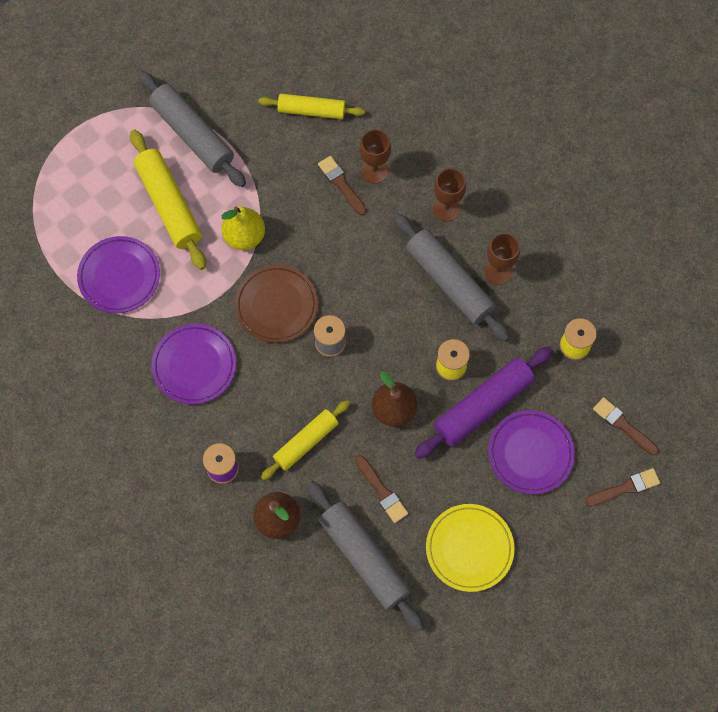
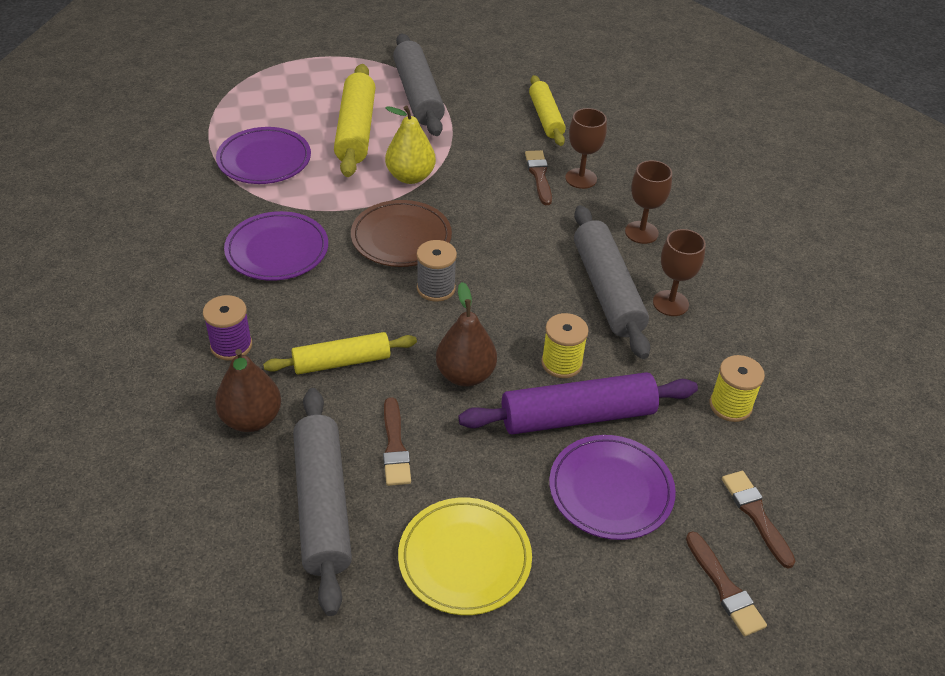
camera: 25 degrees right, 25 degrees down
(311, 110) = (546, 117): yellow rolling pin -> yellow rolling pin turned 45 degrees clockwise
(625, 488) = (725, 588): brown brush -> brown brush turned 60 degrees clockwise

